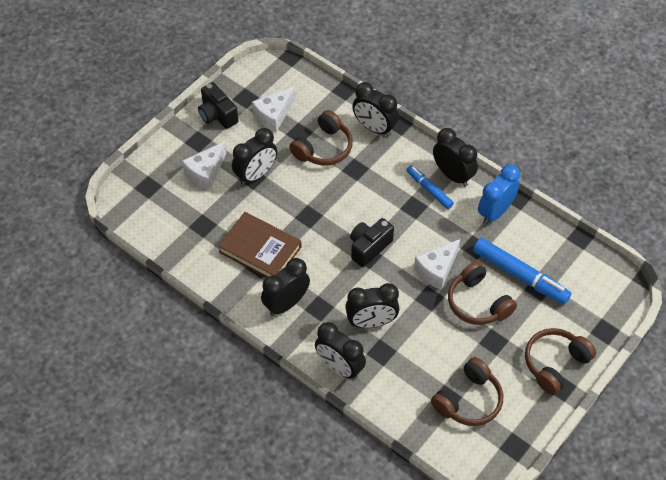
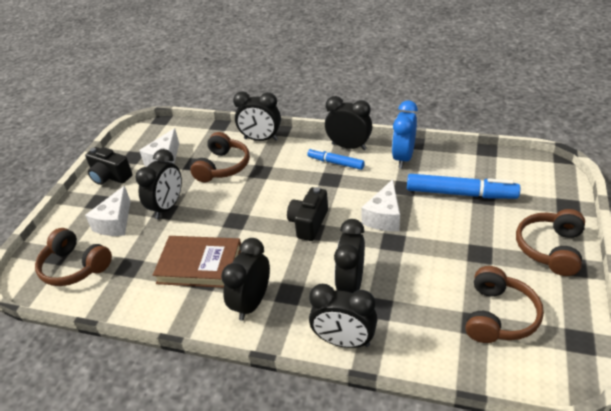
camera: 20 degrees left, 15 degrees down
(371, 322) = (350, 284): black clock -> black clock turned 135 degrees clockwise
(477, 303) = (440, 228): brown headphones -> brown headphones (74, 267)

